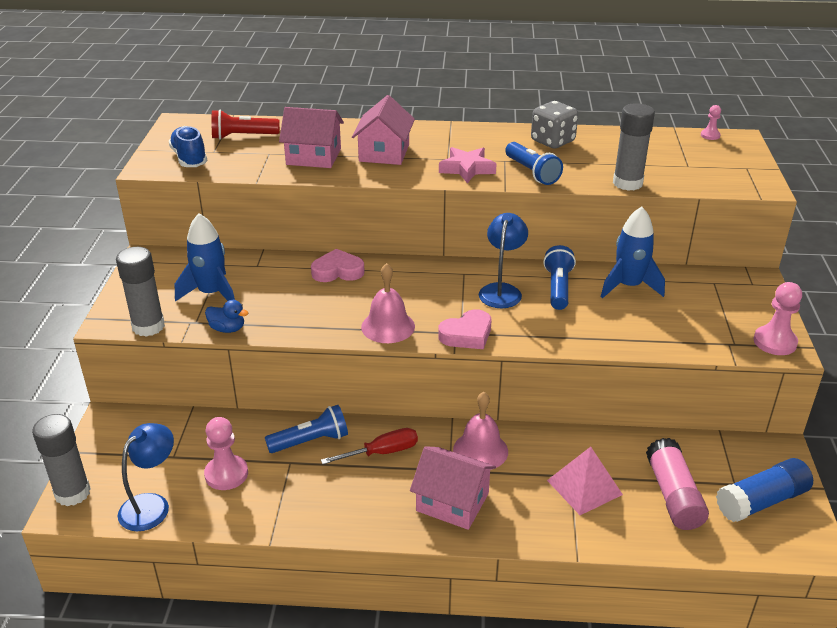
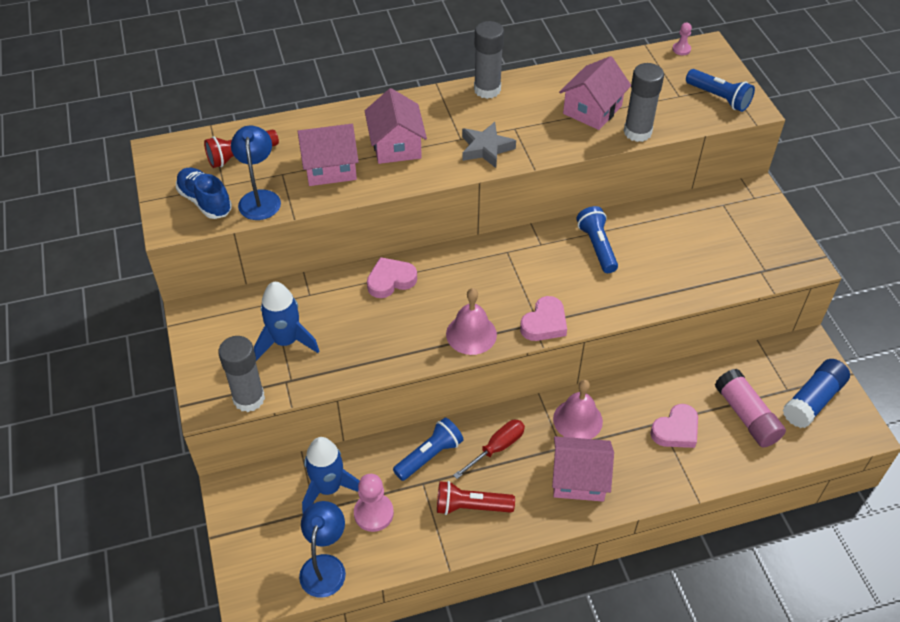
camera: 20 degrees left, 15 degrees up
(72, 493) = (245, 578): grey glue stick -> grey glue stick (487, 90)
(227, 329) = (326, 379): blue duck -> none
(325, 495) = (471, 506): none -> red flashlight
(467, 169) = (486, 149): pink star -> grey star
(501, 290) = (550, 263): blue lamp -> blue lamp (260, 198)
(532, 173) = (547, 139): blue flashlight -> blue flashlight (719, 98)
(552, 141) = (546, 91): grey dice -> none
(584, 487) = (676, 430): pink pyramid -> pink heart
(590, 161) = (592, 110): none -> pink house
(628, 286) = (655, 228): blue rocket -> blue rocket (328, 488)
(774, 342) = (795, 259): pink pawn -> none

